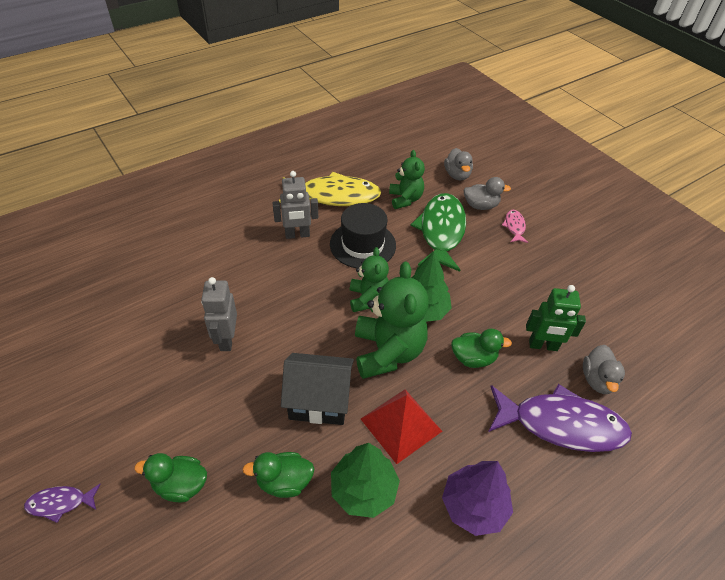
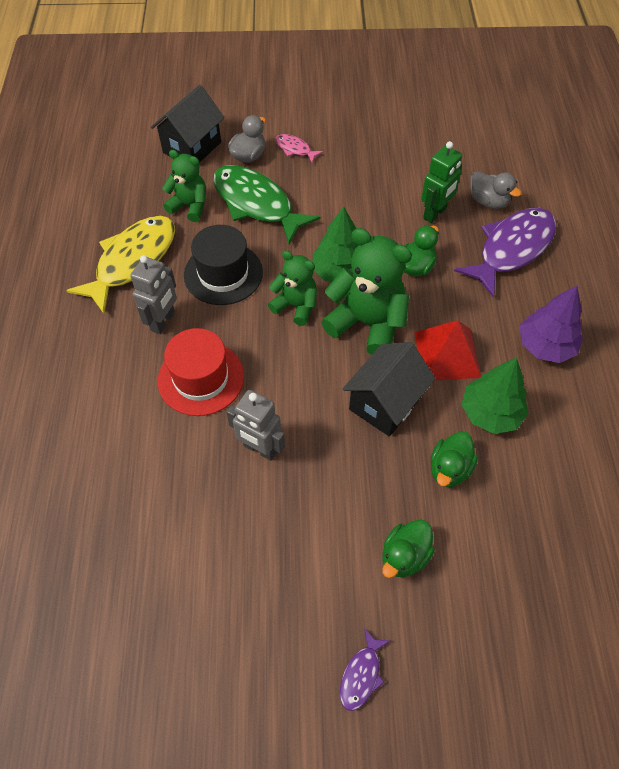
camera: 55 degrees left, 10 degrees up
(265, 277) = (201, 378): none -> red hat
(457, 175) = (192, 147): grey duck -> black house

